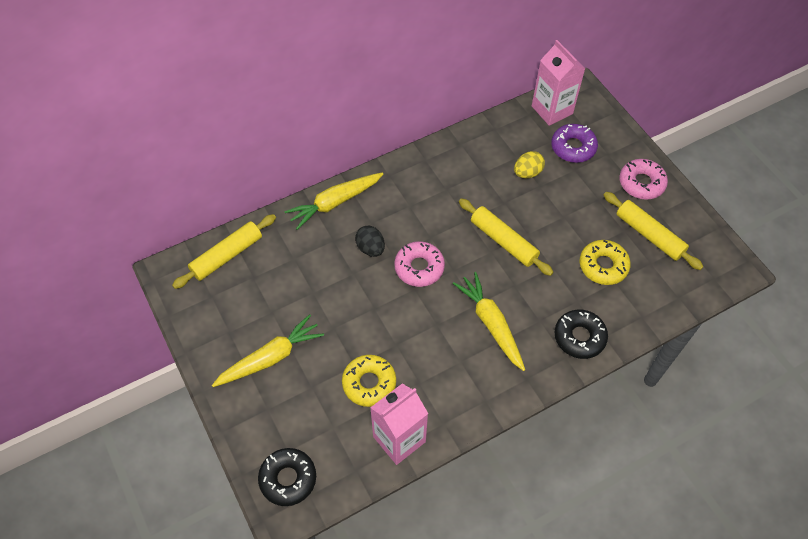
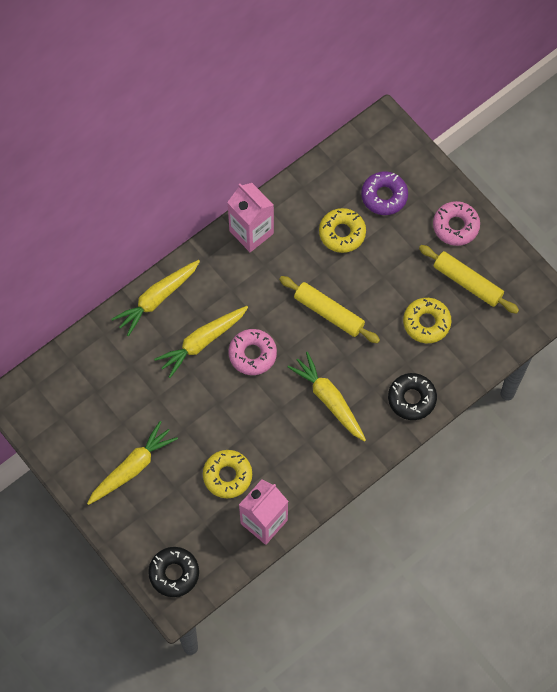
camera: 10 degrees left, 10 degrees up
(227, 255) = (65, 373): yellow rolling pin -> none
(370, 248) = (202, 342): black egg -> yellow carrot
(527, 173) = (342, 233): yellow egg -> yellow donut
(552, 110) = (357, 154): pink carton -> pink carton (251, 232)

